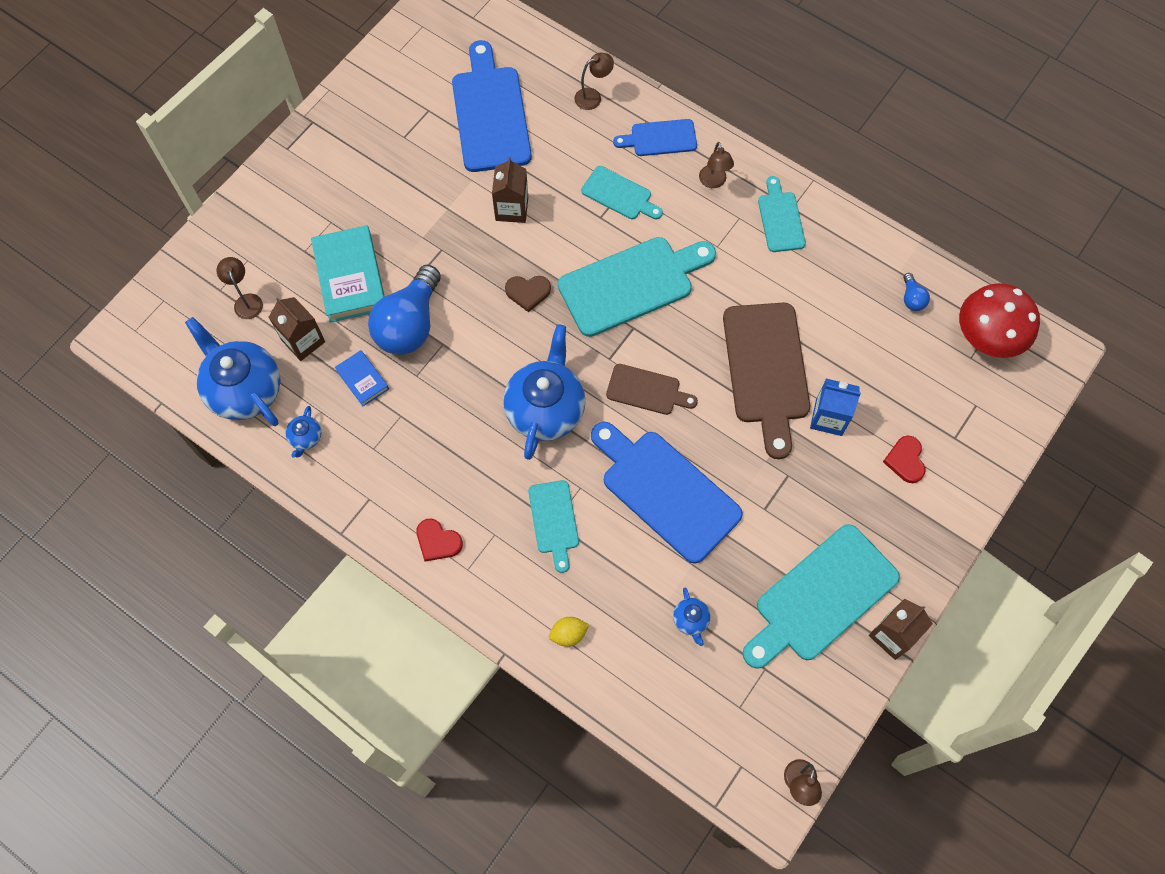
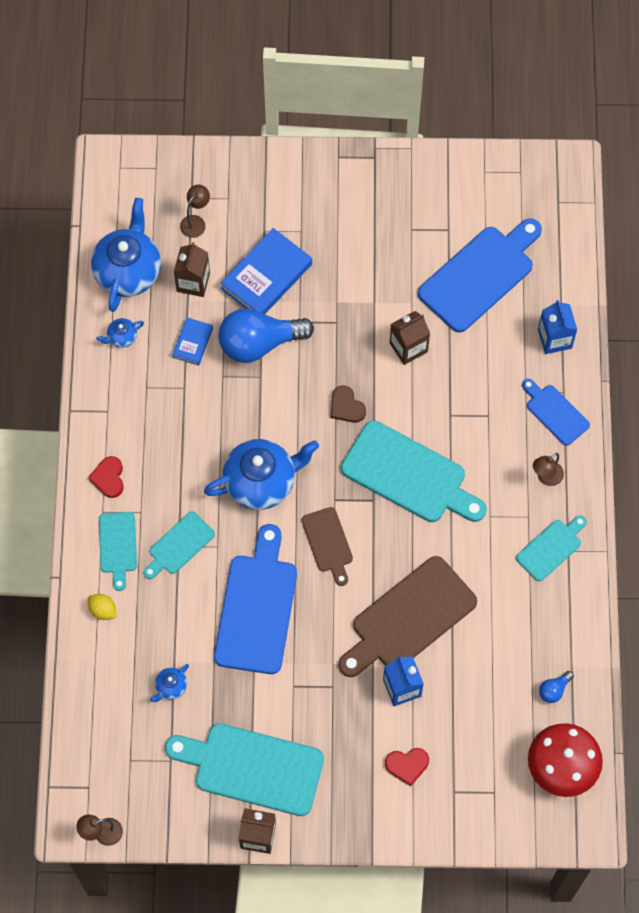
camera: 55 degrees right, 0 degrees up
(350, 277) = (266, 276): turquoise book -> blue book
(593, 97) = (554, 339): brown lamp -> blue carton
(619, 195) = (480, 416): turquoise cutting board -> turquoise cutting board (118, 546)
(905, 460) = (407, 765): red heart -> red heart turned 150 degrees counterclockwise

